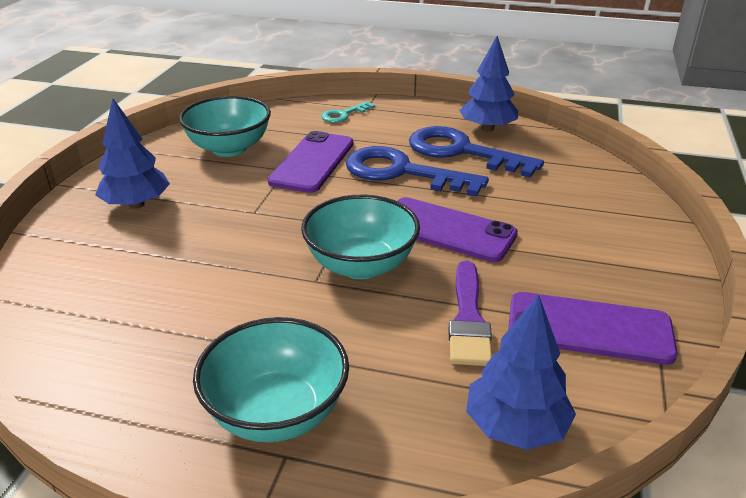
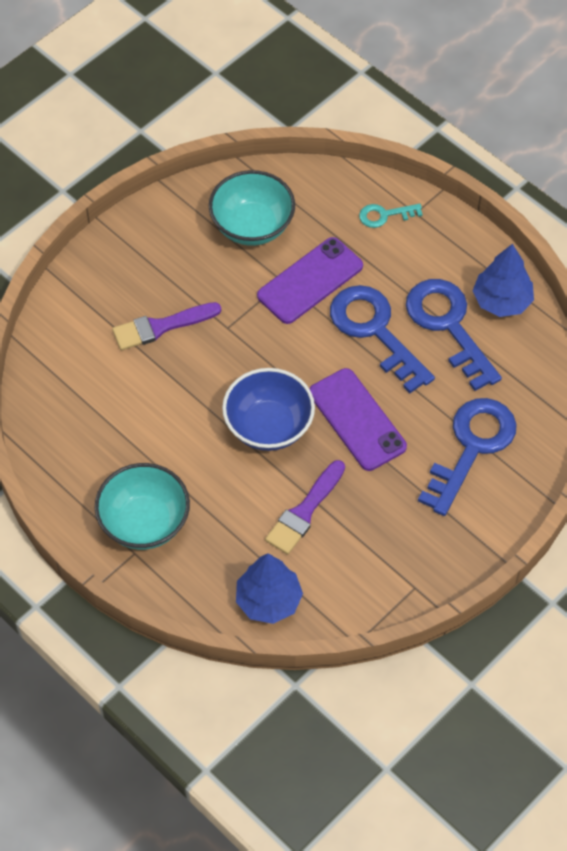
camera: 30 degrees right, 25 degrees up
(136, 204) = (145, 275): blue tree -> none
(179, 233) = (161, 327): none -> purple brush
(361, 265) = (268, 426): turquoise bowl -> blue bowl
(572, 212) = (471, 448): none -> blue key
(589, 328) = (376, 559): purple phone -> none

